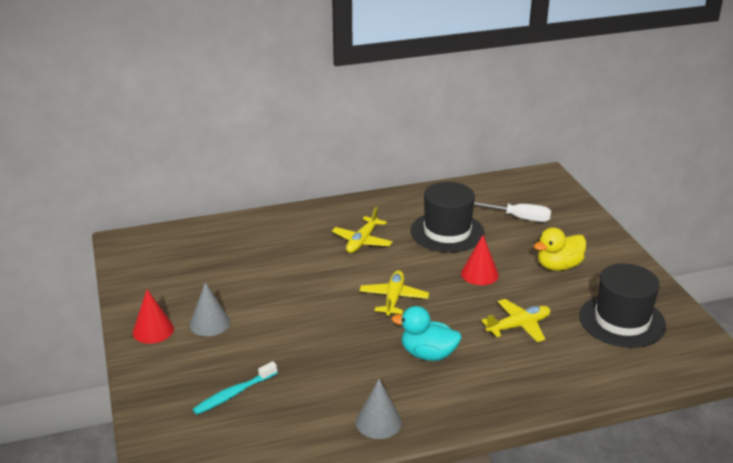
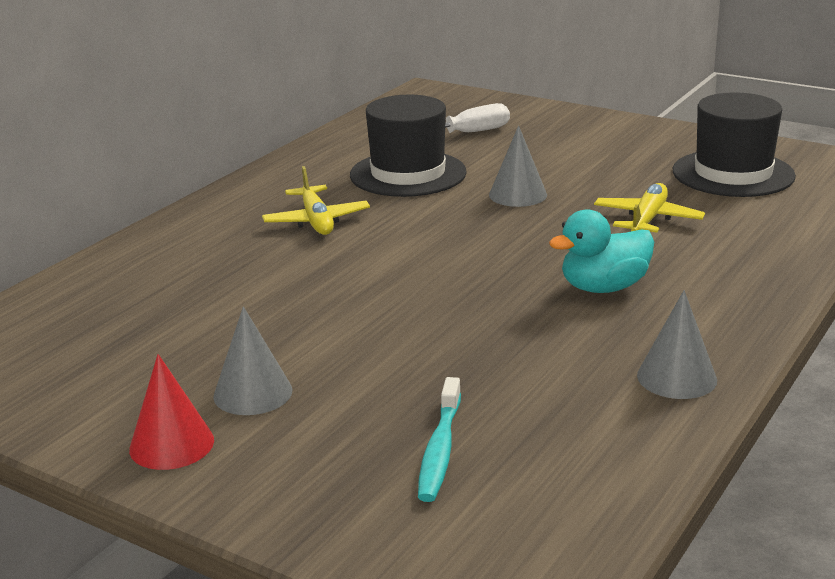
camera: 40 degrees left, 5 degrees down
(393, 298) = (462, 256): yellow plane -> none
(479, 274) = (518, 194): red cone -> grey cone
(558, 266) = (587, 156): yellow duck -> none

